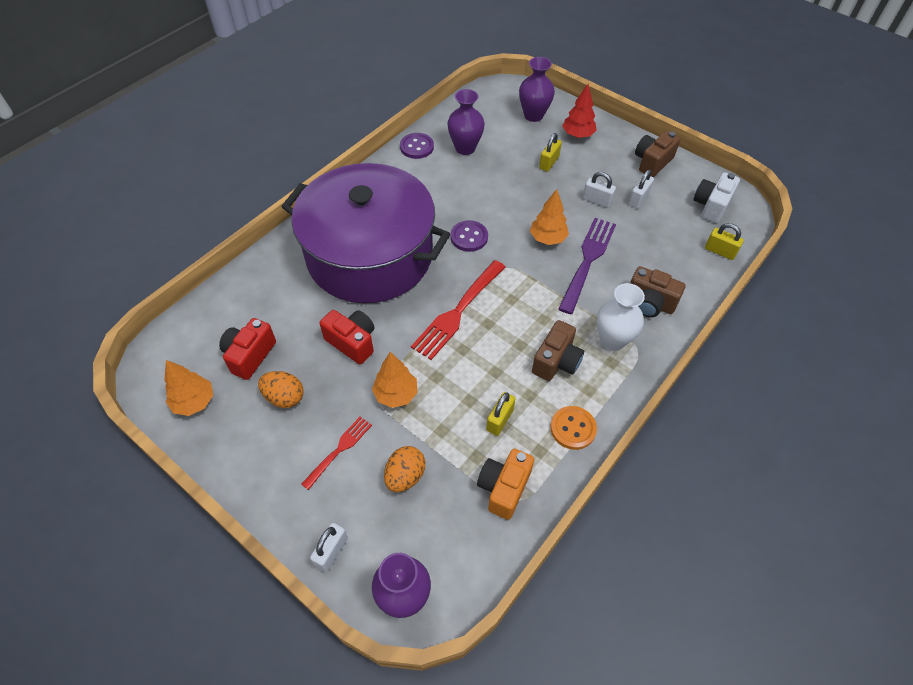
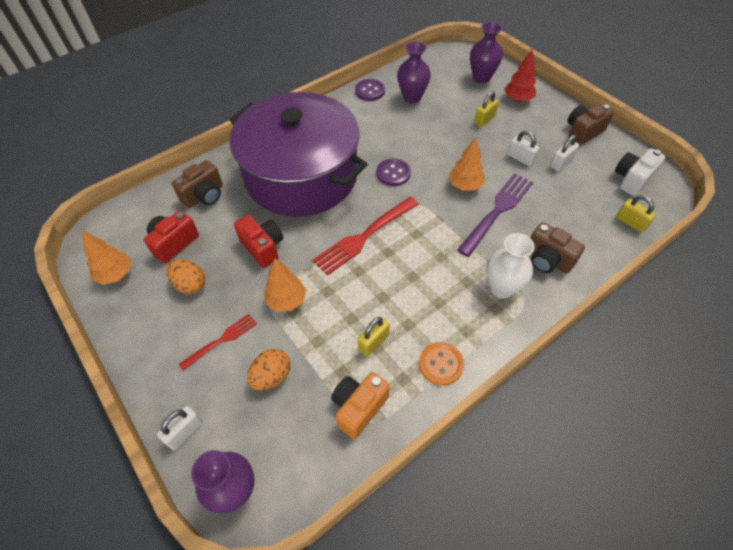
camera: 15 degrees right, 0 degrees up
(556, 361) = (442, 298): brown camera -> brown camera (204, 195)

